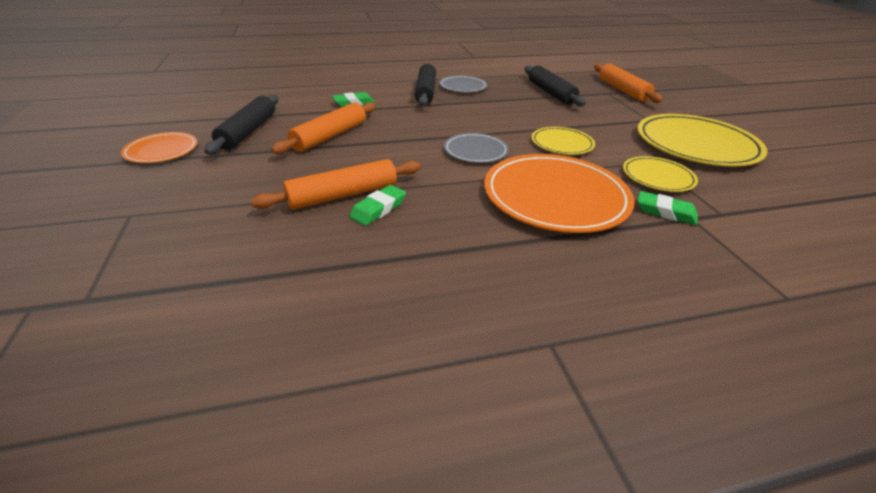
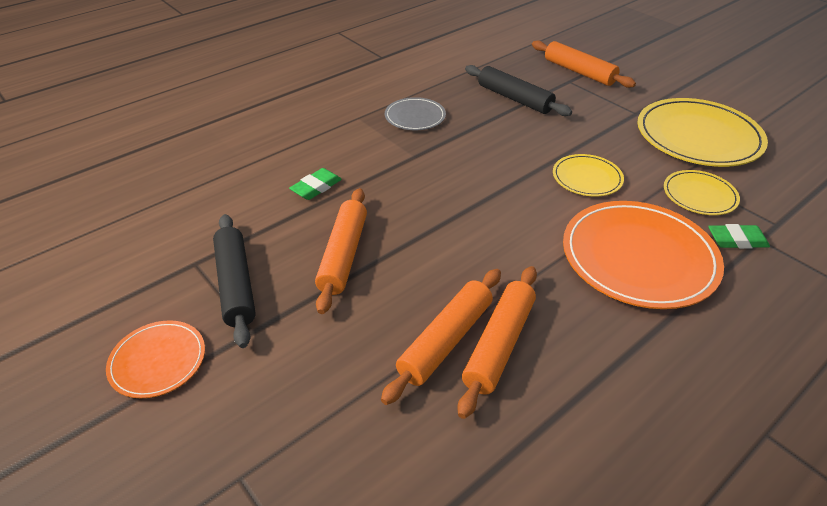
camera: 25 degrees left, 5 degrees up
(378, 209) = (498, 344): green eraser -> orange rolling pin
(425, 92) = (381, 140): black rolling pin -> none
(475, 151) = (517, 220): grey plate -> none

